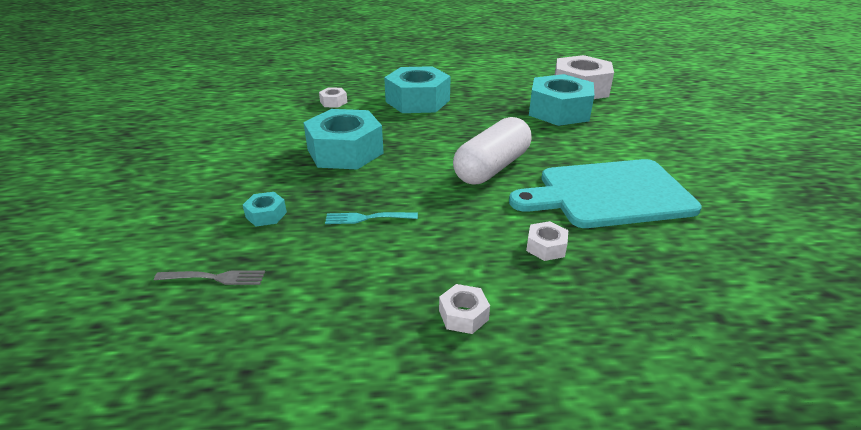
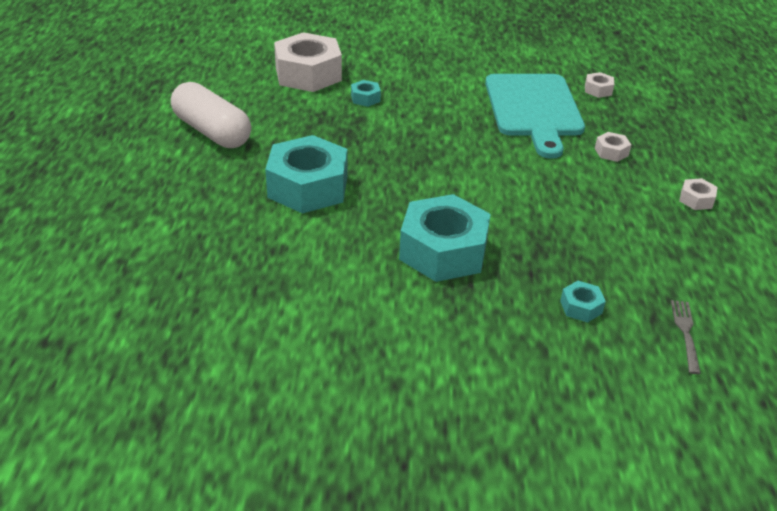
camera: 85 degrees left, 5 degrees up
(333, 102) = (289, 260): white nut -> white nut (598, 90)
(367, 218) = (580, 239): turquoise fork -> none
(492, 167) = (486, 157): white capsule -> white capsule (212, 132)
(559, 111) = (365, 98): turquoise nut -> turquoise nut, size x0.43

